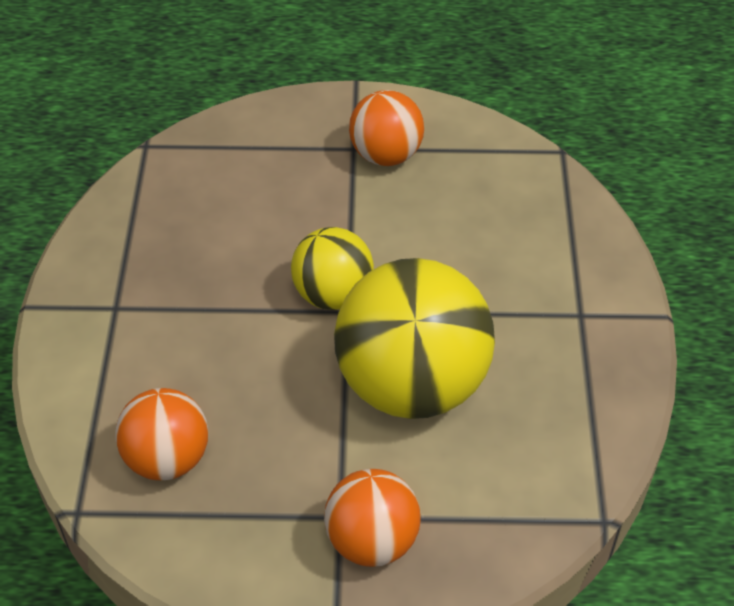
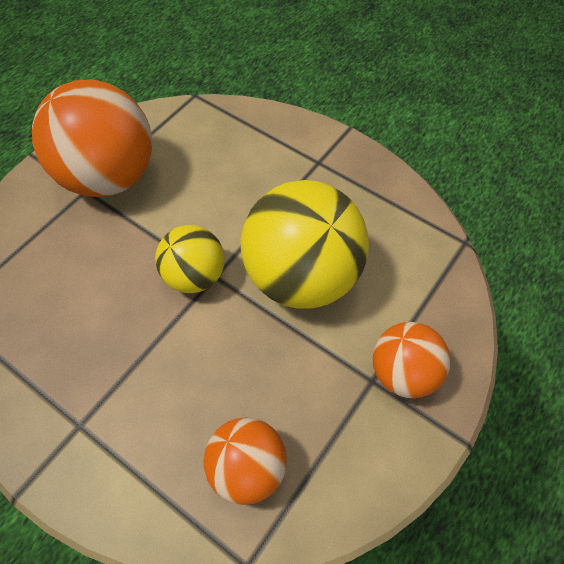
camera: 55 degrees left, 10 degrees up
(386, 155) = (110, 177): orange ball -> orange ball, size x1.79

